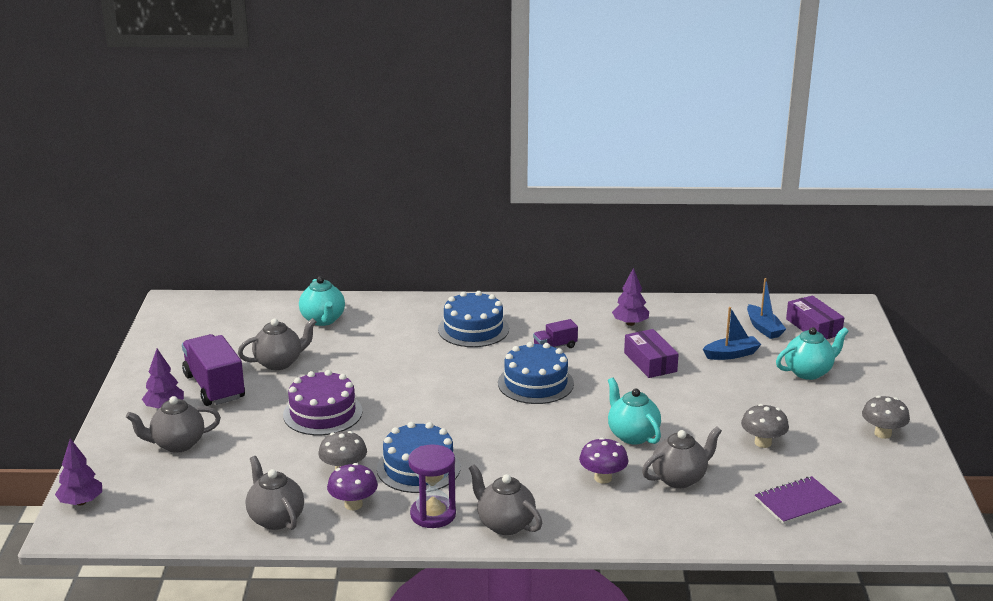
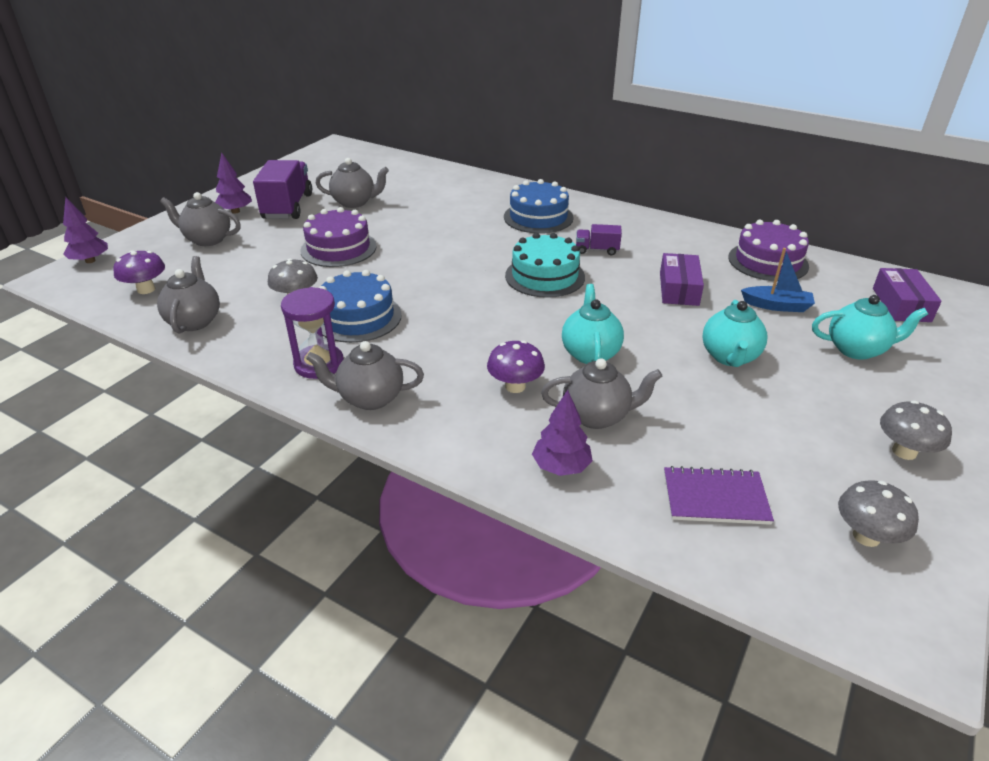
camera: 30 degrees right, 10 degrees up
(323, 320) = (425, 181): turquoise teapot -> turquoise teapot (729, 357)
(353, 504) = (267, 331): purple mushroom -> purple mushroom (146, 289)
(505, 524) = (370, 398): grey teapot -> grey teapot turned 75 degrees counterclockwise
(535, 383) = (545, 276): blue cake -> turquoise cake
(630, 323) = (692, 249): purple tree -> purple tree (561, 467)
(696, 318) = (768, 261): none -> purple cake
(763, 328) = (837, 290): blue boat -> none
(763, 443) = (732, 410): grey mushroom -> grey mushroom (866, 536)

